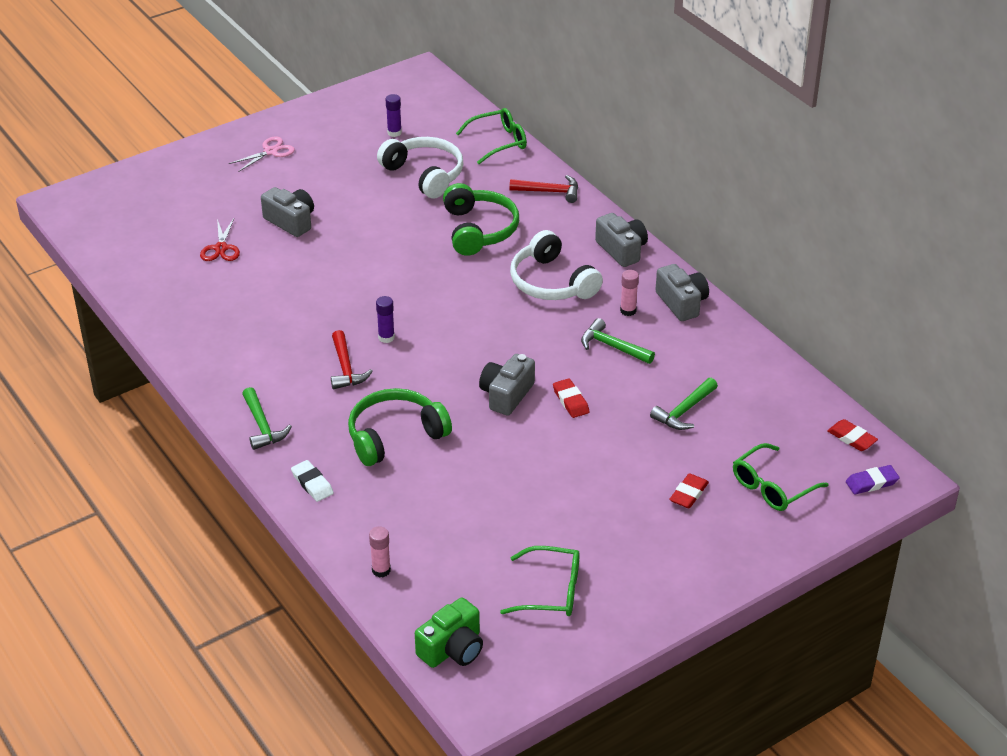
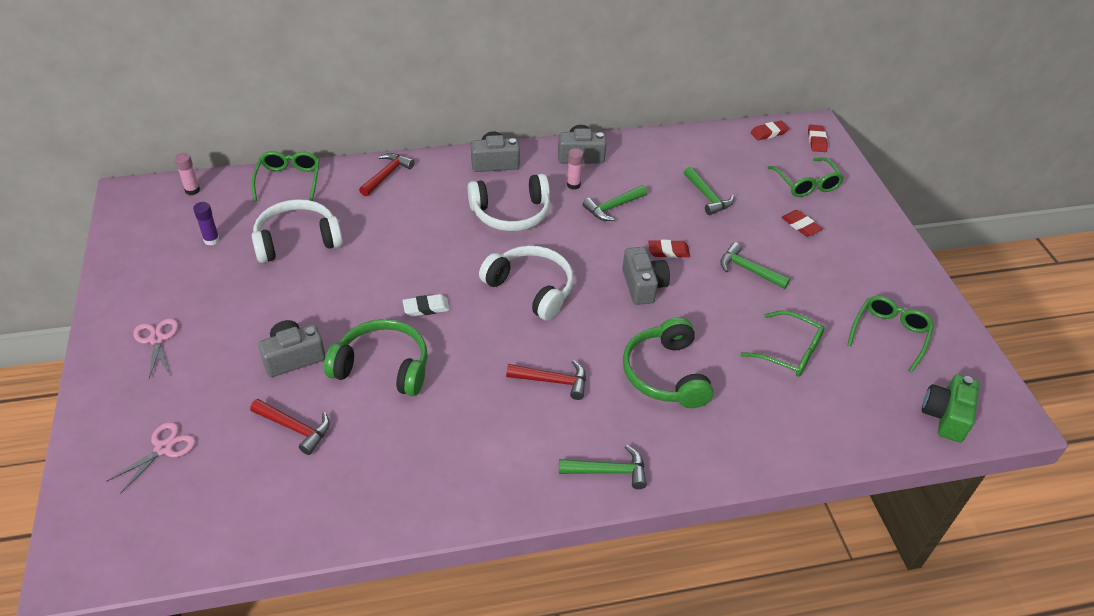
camera: 70 degrees left, 5 degrees up
(172, 197) = (164, 448): none -> pink scissors
(221, 248) = (295, 428): red scissors -> red hammer
(312, 483) = (709, 454): white eraser -> white eraser (426, 308)
(381, 570) = (840, 436): pink glue stick -> pink glue stick (192, 190)
(386, 337) = (524, 339): purple glue stick -> none
(452, 648) = (945, 416): green camera -> green camera turned 135 degrees counterclockwise
(454, 324) = (531, 288): none -> white headphones
(476, 516) = (789, 352): none -> green glasses
(479, 230) = (408, 232): green headphones -> green headphones (383, 367)
(506, 395) = (643, 286): grey camera -> grey camera turned 150 degrees counterclockwise
(582, 465) = (748, 270): none -> green hammer
(871, 482) = (816, 141): purple eraser -> red eraser

